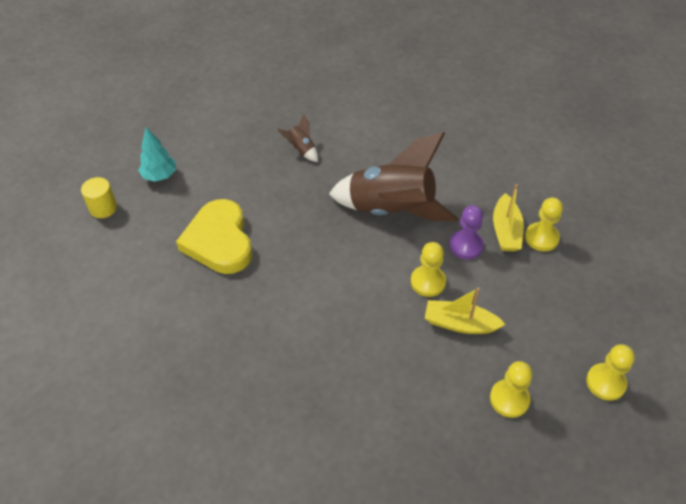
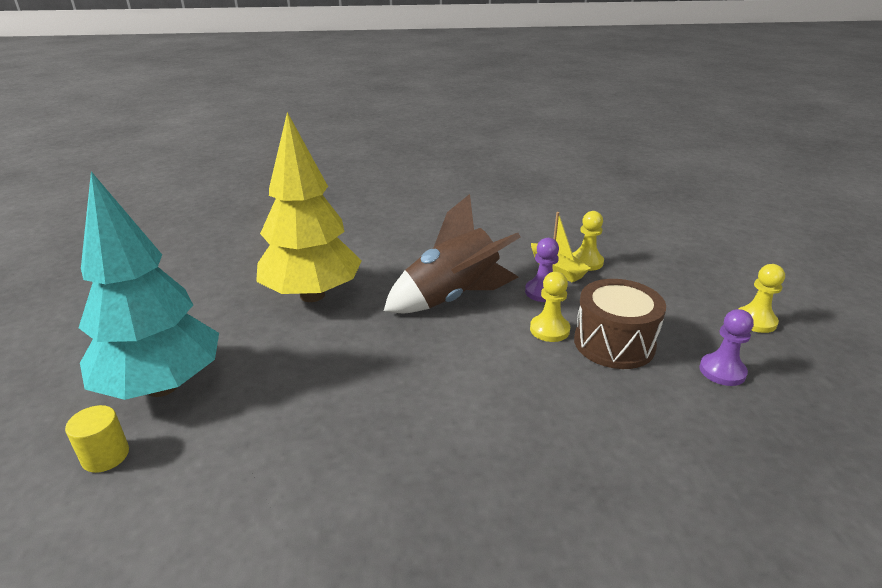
camera: 40 degrees left, 20 degrees down
(160, 176) = (162, 386): turquoise tree -> turquoise tree, size x2.37
(219, 241) = (307, 406): yellow heart -> none
(301, 150) = (312, 295): brown rocket -> yellow tree
(460, 324) = (614, 343): yellow boat -> brown drum
(509, 399) = (722, 371): yellow pawn -> purple pawn

